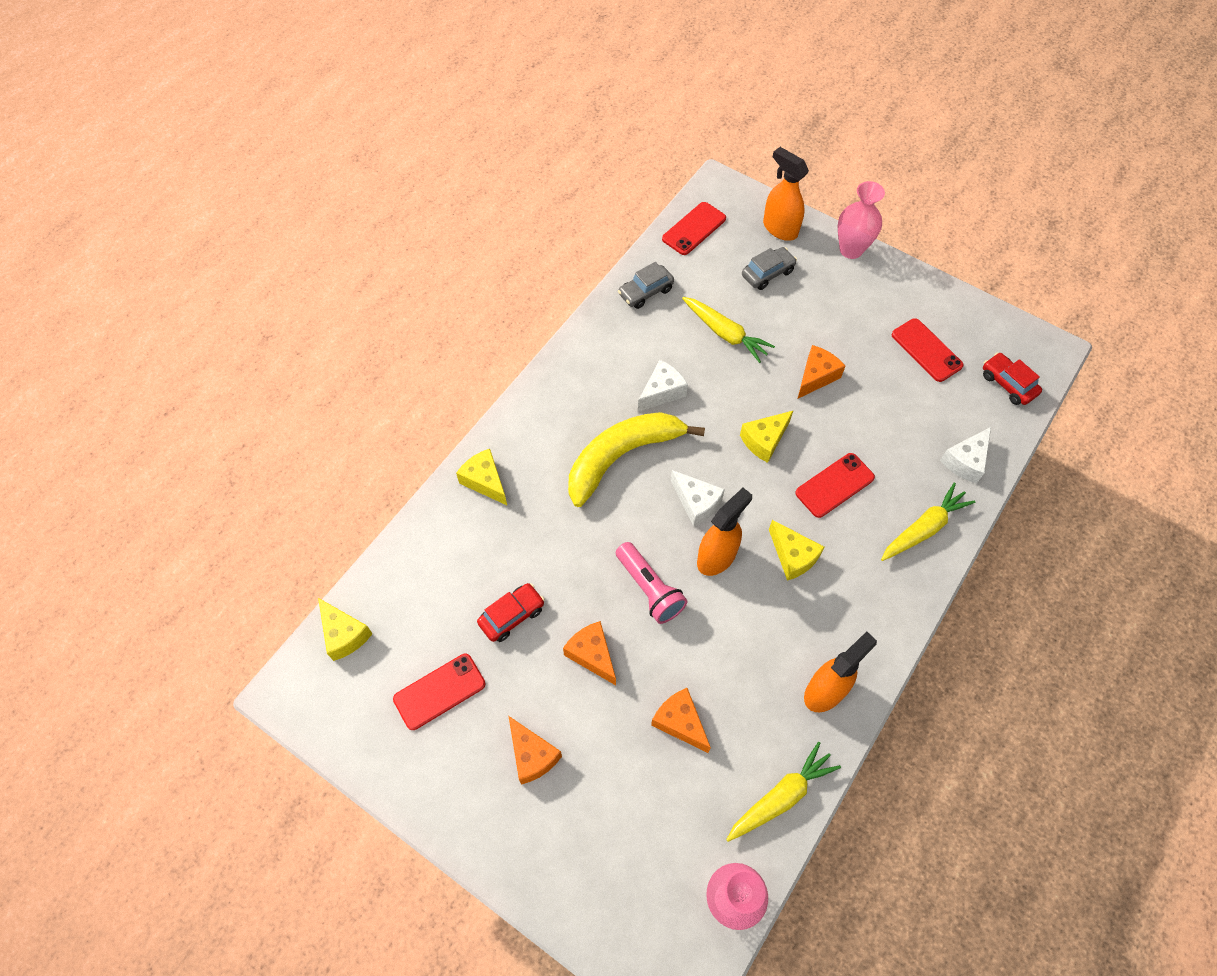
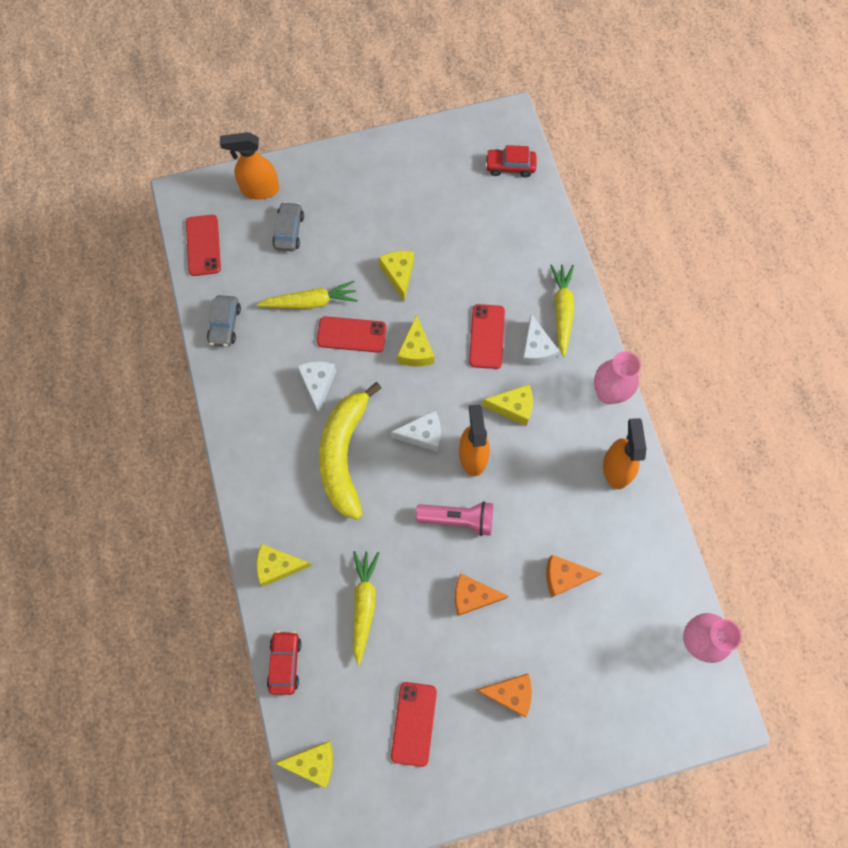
camera: 50 degrees left, 10 degrees up
(512, 615) = (399, 629): red car -> red car (285, 663)
(781, 796) = (659, 554): yellow carrot -> yellow carrot (364, 605)
(816, 377) = (398, 275): orange cheese -> yellow cheese
(851, 249) = (322, 161): pink vase -> pink vase (608, 393)
(926, 350) = (442, 190): red phone -> red phone (351, 334)
(965, 461) = (539, 243): white cheese -> white cheese (535, 349)

